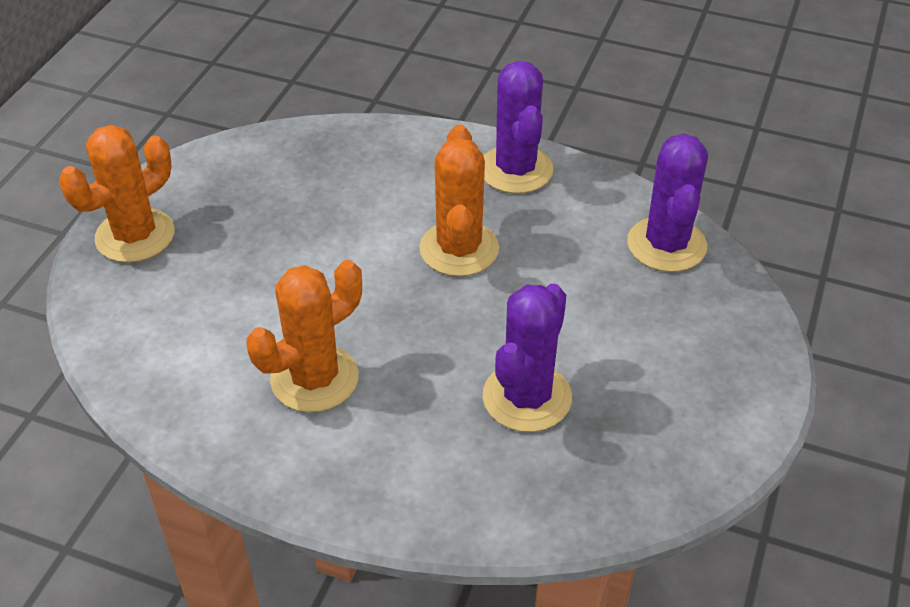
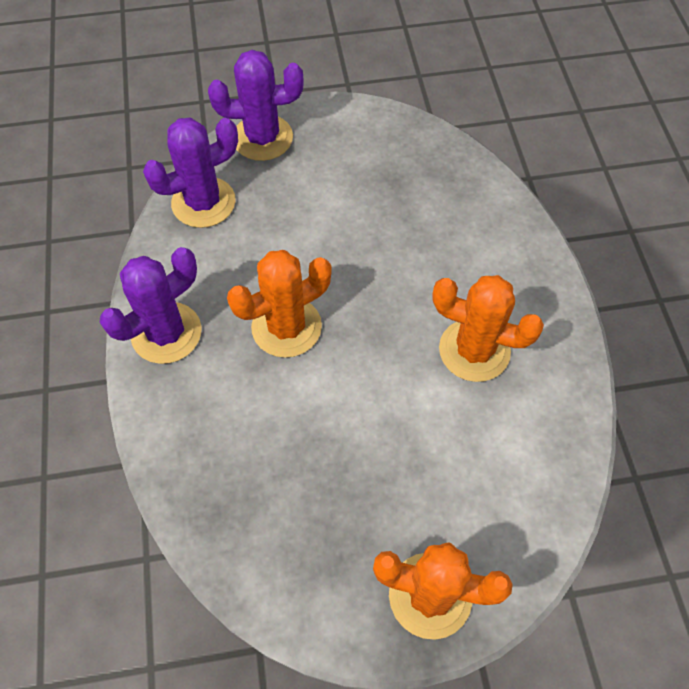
camera: 120 degrees left, 15 degrees up
(527, 397) = (400, 223): purple cactus -> purple cactus (262, 138)

